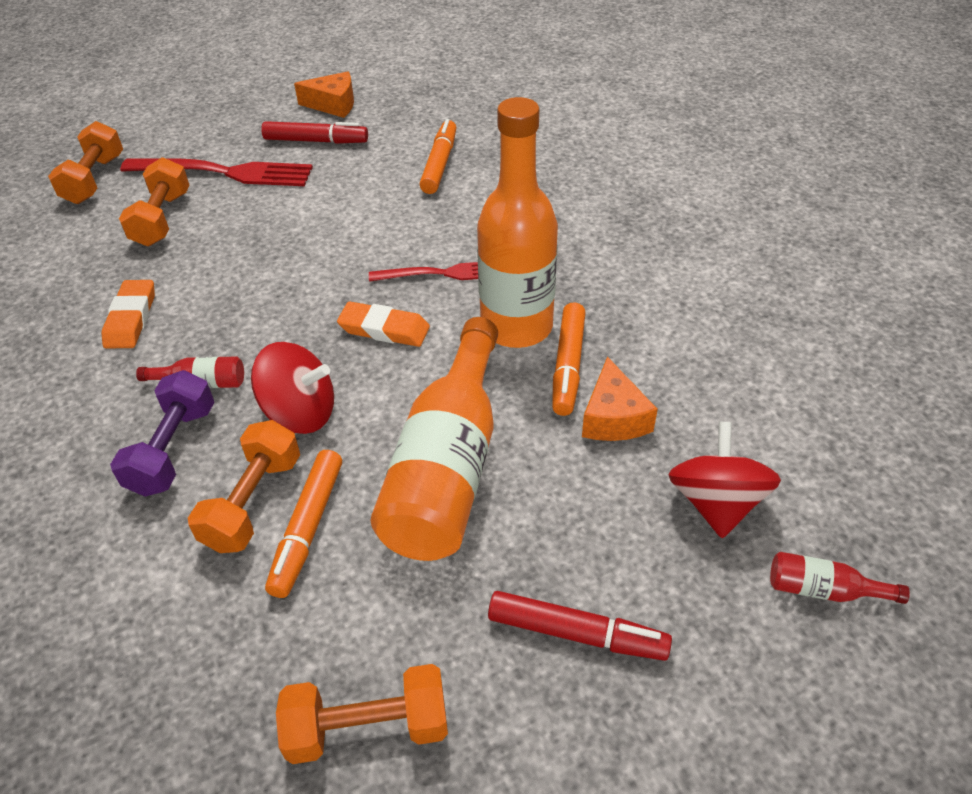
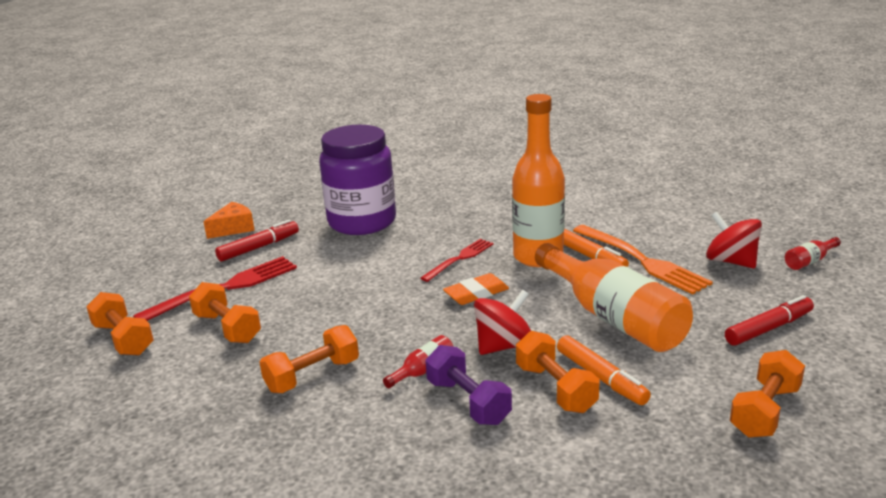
camera: 45 degrees left, 20 degrees down
(131, 318) = (312, 375): orange eraser -> orange dumbbell
(439, 164) = (362, 222): orange marker -> purple jar
(613, 417) = (642, 261): orange cheese -> orange fork

